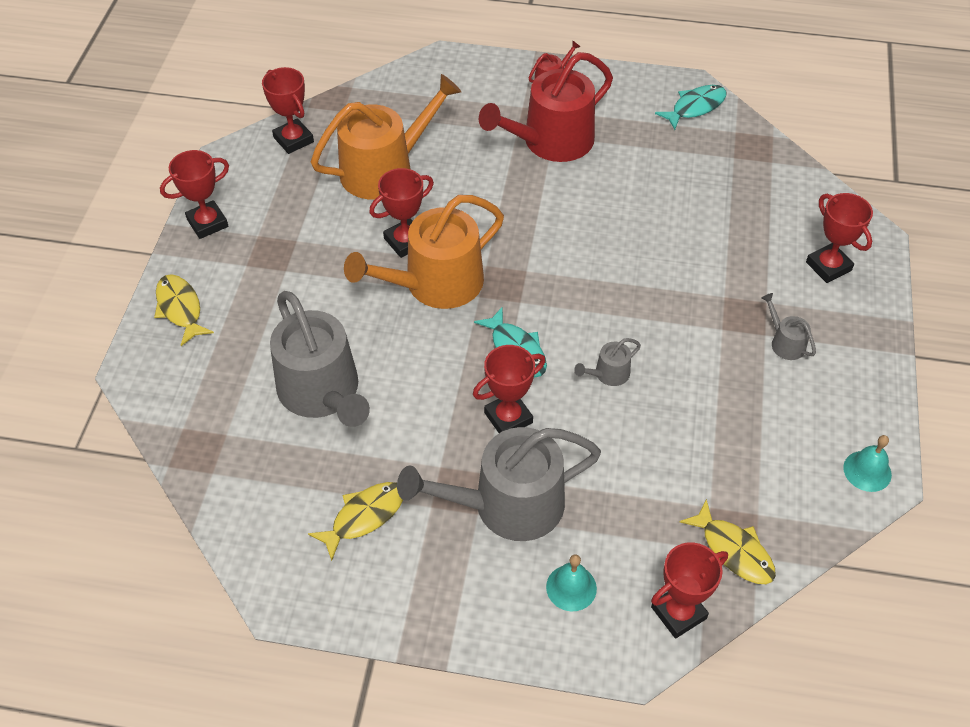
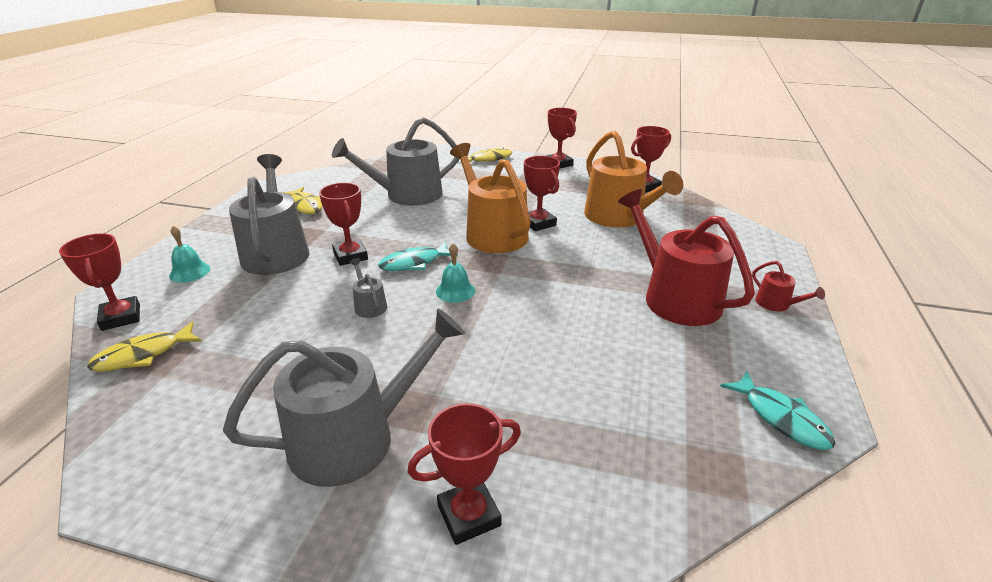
camera: 95 degrees right, 20 degrees down
(785, 343) = (354, 438): grey watering can -> grey watering can, size x2.36
(867, 471) = (137, 479): turquoise bell -> turquoise bell (455, 291)

